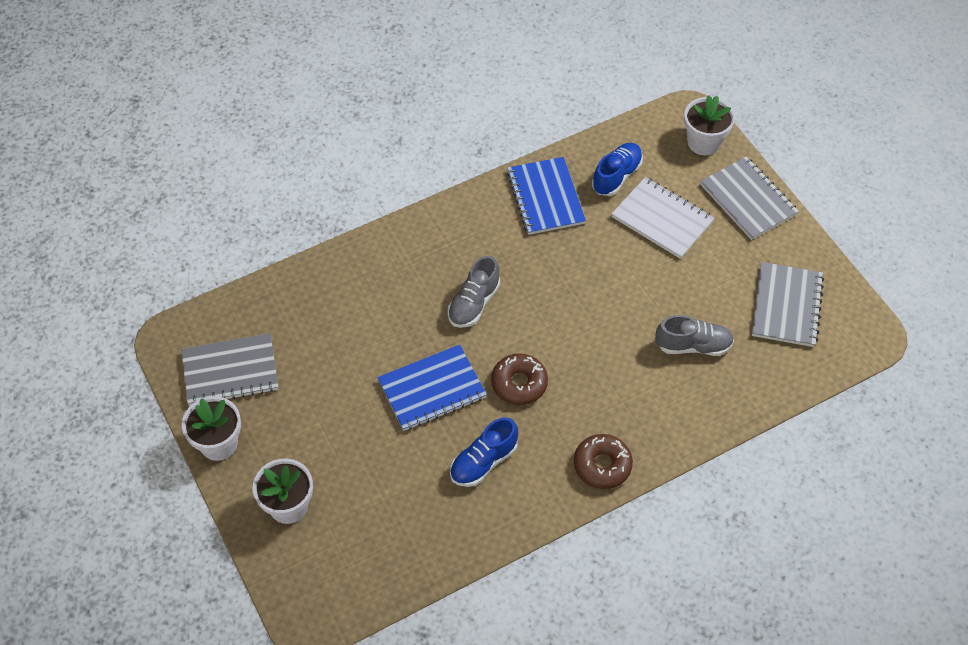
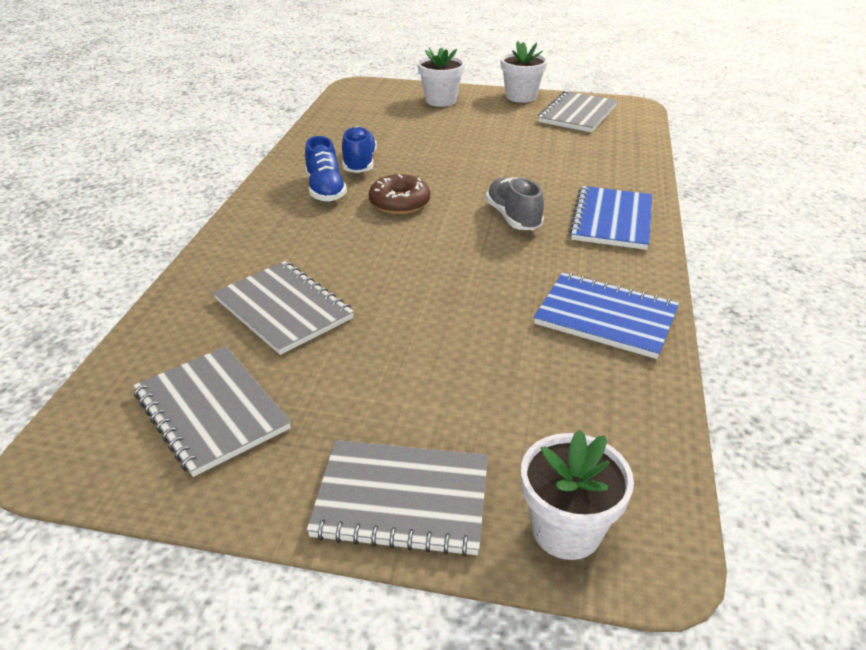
camera: 130 degrees right, 20 degrees down
(432, 389) = (453, 169): blue notebook -> blue notebook (611, 220)
(602, 465) = (269, 204): brown donut -> none
(616, 176) = (585, 392): blue shoe -> blue shoe (325, 190)
(662, 219) = (469, 389): white notebook -> none
(693, 345) = (283, 309): grey shoe -> grey notebook

